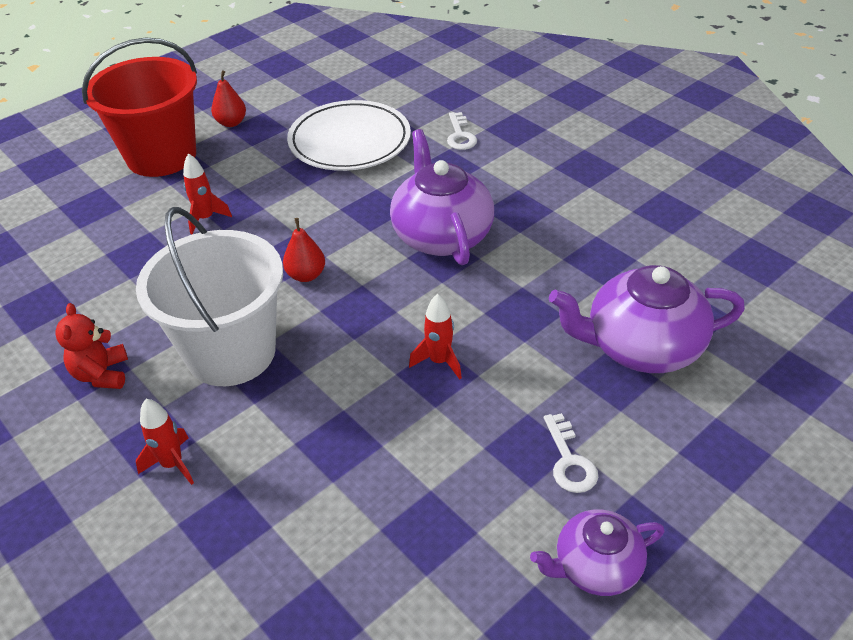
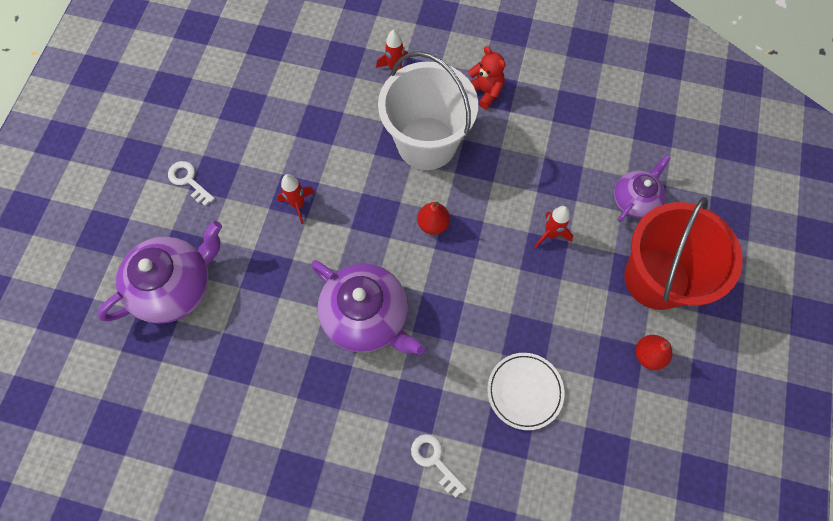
camera: 145 degrees right, 25 degrees up
(349, 141) = (524, 391): white plate -> white plate, size x0.61
(595, 567) = (152, 132): purple teapot -> purple teapot (634, 200)

